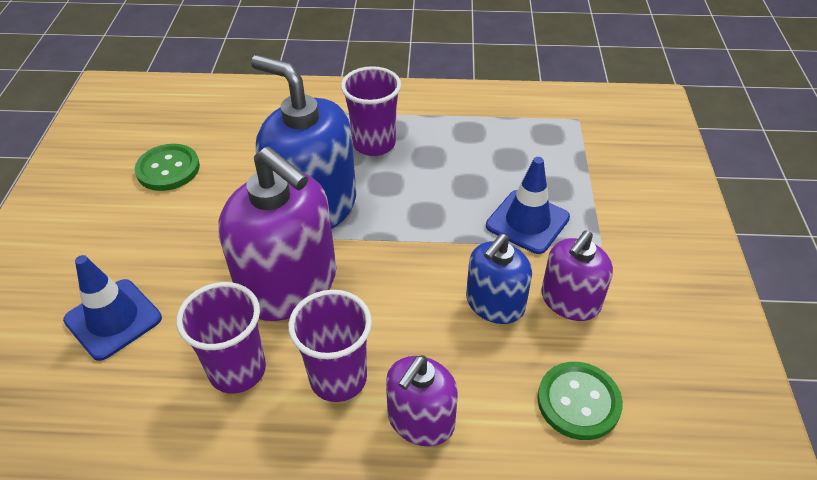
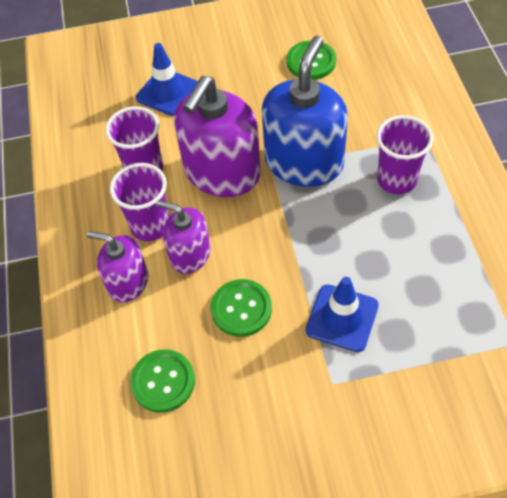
camera: 80 degrees right, 10 degrees up
(495, 303) = (241, 309): blue soap dispenser -> green button
(570, 300) = (260, 364): purple soap dispenser -> purple soap dispenser (190, 254)

